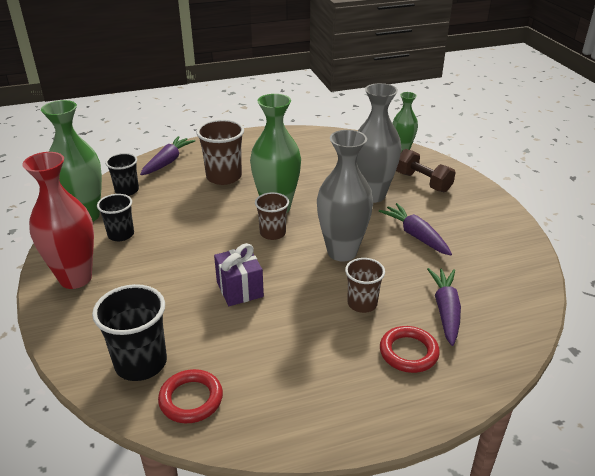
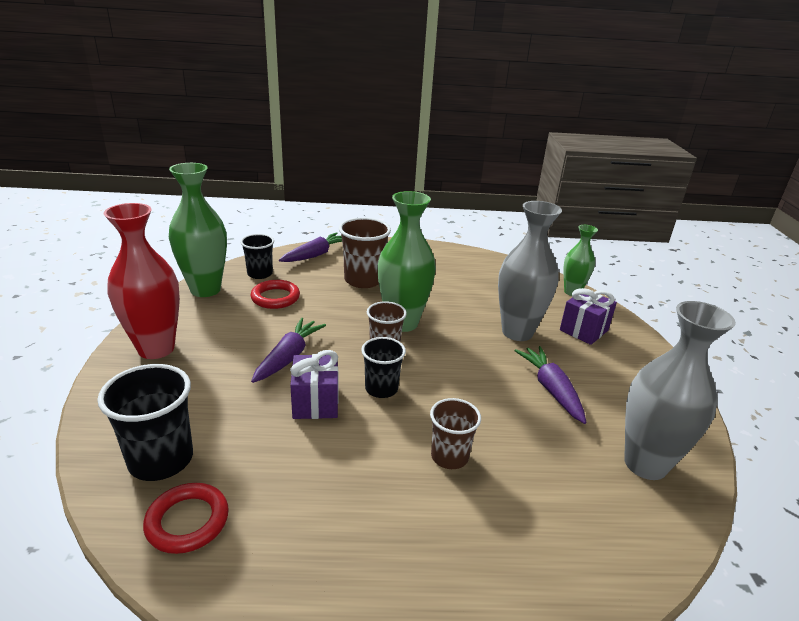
camera: 15 degrees right, 5 degrees down
(121, 235) = (227, 315): black cup -> black cup (381, 389)
(342, 252) = (453, 388): grey vase -> grey vase (645, 464)
(408, 352) = (481, 538): red ring -> red ring (275, 298)
(422, 182) = (584, 330): brown dumbbell -> purple gift
(445, 310) = (554, 494): purple carrot -> purple carrot (289, 357)

